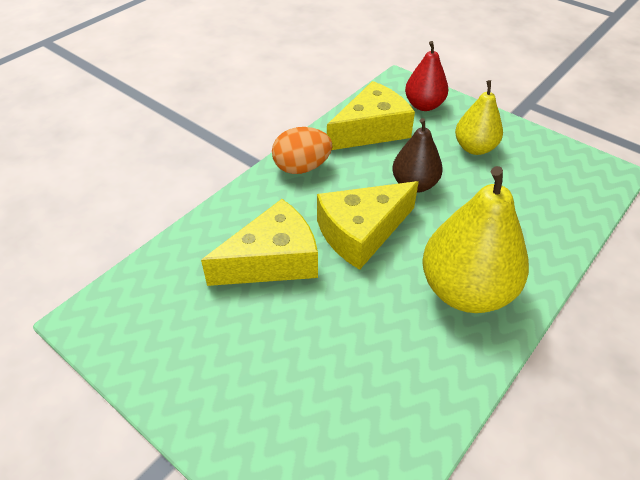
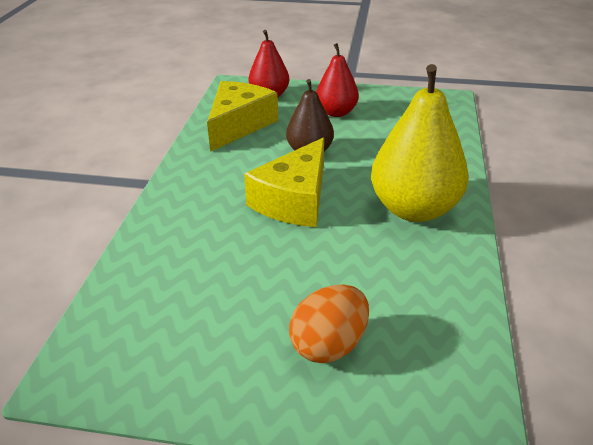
camera: 30 degrees left, 10 degrees down
(273, 260) = (231, 249): yellow cheese -> none
(302, 167) = (197, 171): orange egg -> orange egg (329, 345)
(474, 148) = (336, 112): yellow pear -> red pear

